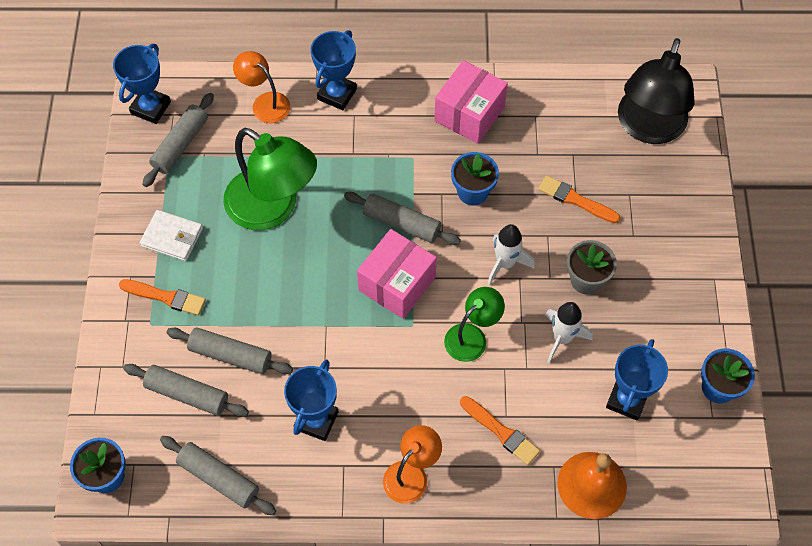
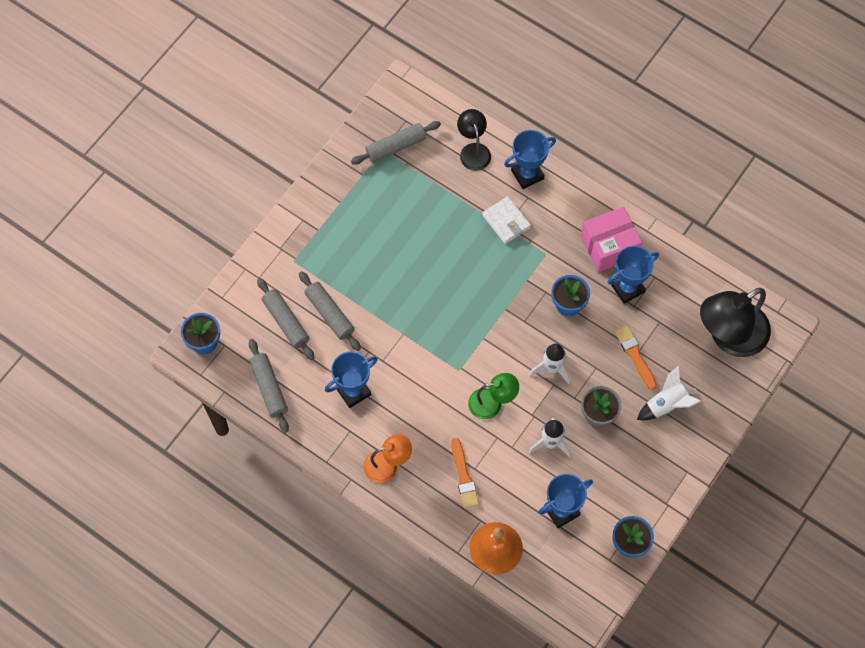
camera: 35 degrees right, 5 degrees up
(150, 108) = (394, 107): blue trophy -> blue trophy (627, 288)
(166, 297) = (315, 248): orange brush -> none
(172, 237) = (346, 210): white wallet -> white wallet (506, 221)
(265, 103) = (473, 150): orange lamp -> black lamp
(273, 208) = (425, 231): green lamp -> none
(397, 283) = (469, 335): pink box -> none
(402, 223) = (503, 296): grey rolling pin -> none
(642, 227) = (666, 404): none -> white rocket

